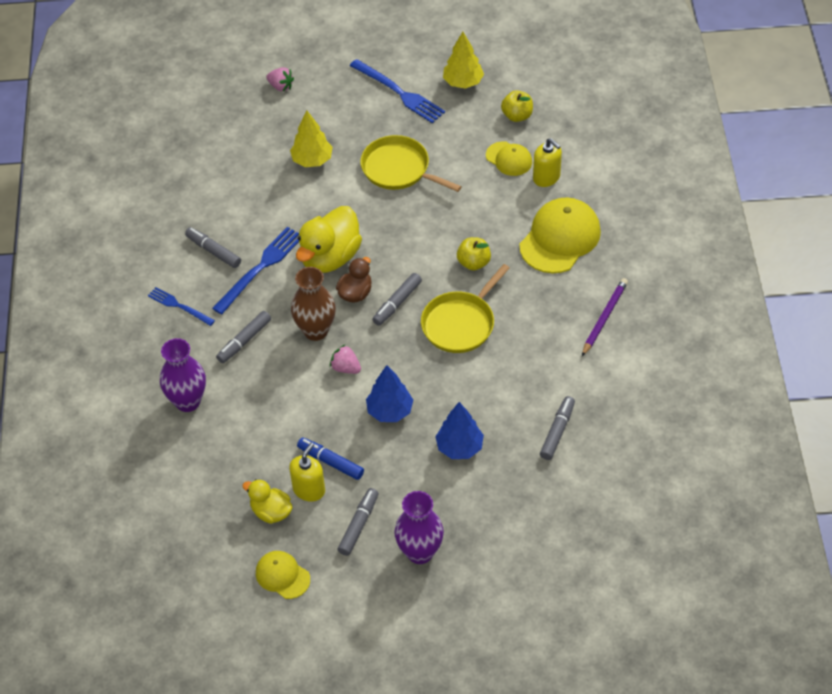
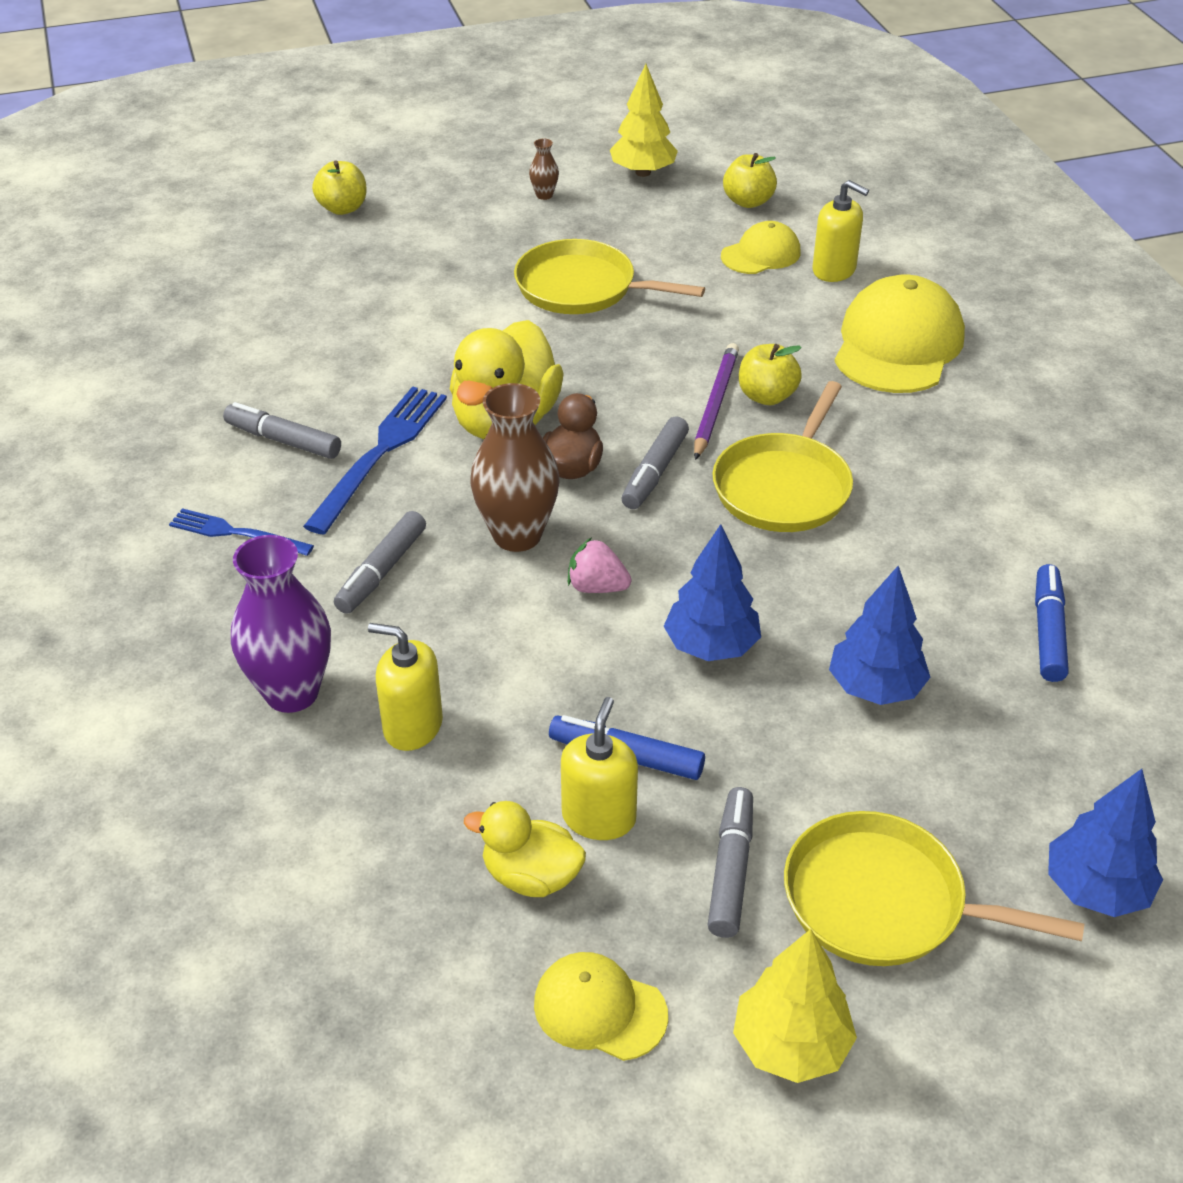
camera: 15 degrees left, 10 degrees down
(238, 429) = (412, 726): none -> yellow soap dispenser
(281, 86) = (342, 208): pink strawberry -> yellow apple
(312, 160) = (427, 293): yellow tree -> yellow tree (791, 1045)
(399, 93) = (544, 195): blue fork -> brown vase
(420, 552) = (883, 902): purple vase -> yellow pan
(509, 159) = (761, 254): yellow cap -> yellow cap turned 60 degrees counterclockwise
(516, 564) = (1096, 889): none -> blue tree
(557, 431) = (1048, 631): grey marker -> blue marker
(604, 318) = (1034, 444): purple pencil -> purple pencil (715, 404)

